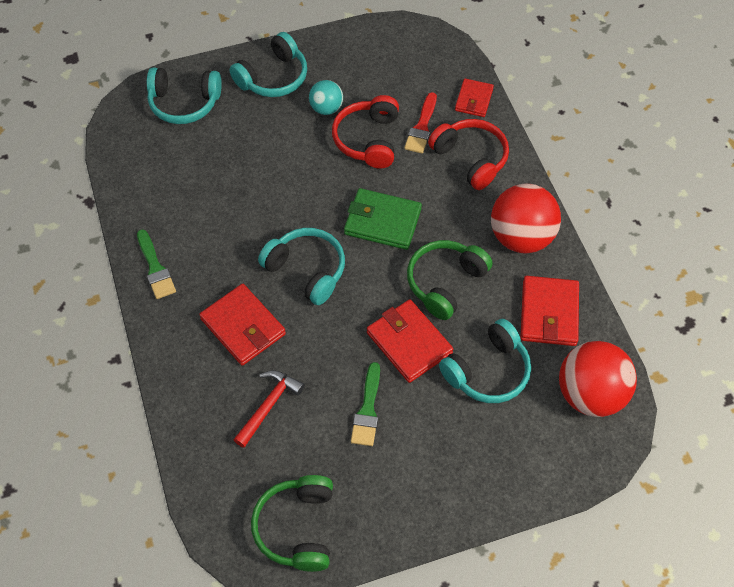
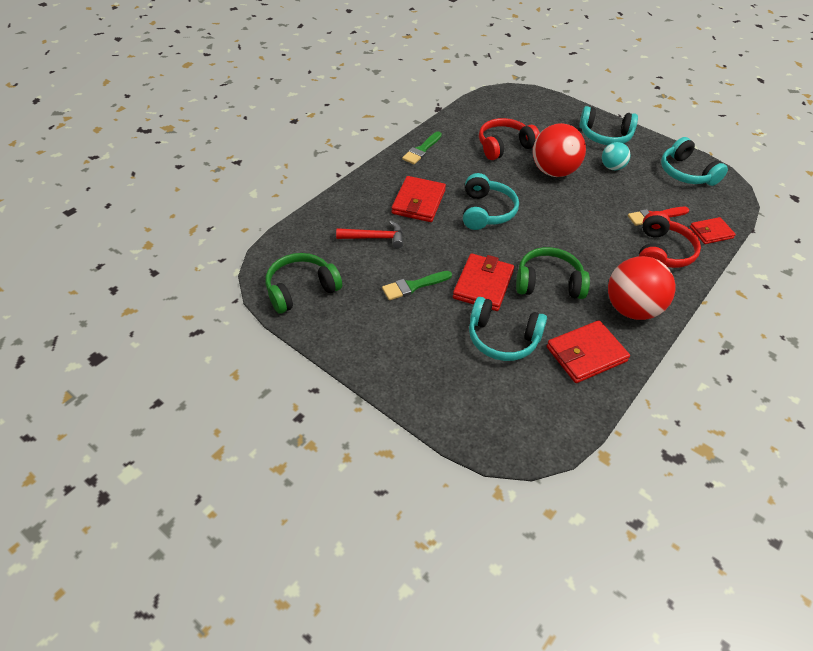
camera: 55 degrees right, 10 degrees down
(184, 103) = (542, 111): turquoise headphones -> turquoise headphones (686, 173)
(368, 140) = (613, 196): red headphones -> red headphones (504, 146)
(382, 221) = (560, 230): green wallet -> none
(590, 394) = (543, 412): red ball -> red ball (553, 171)

